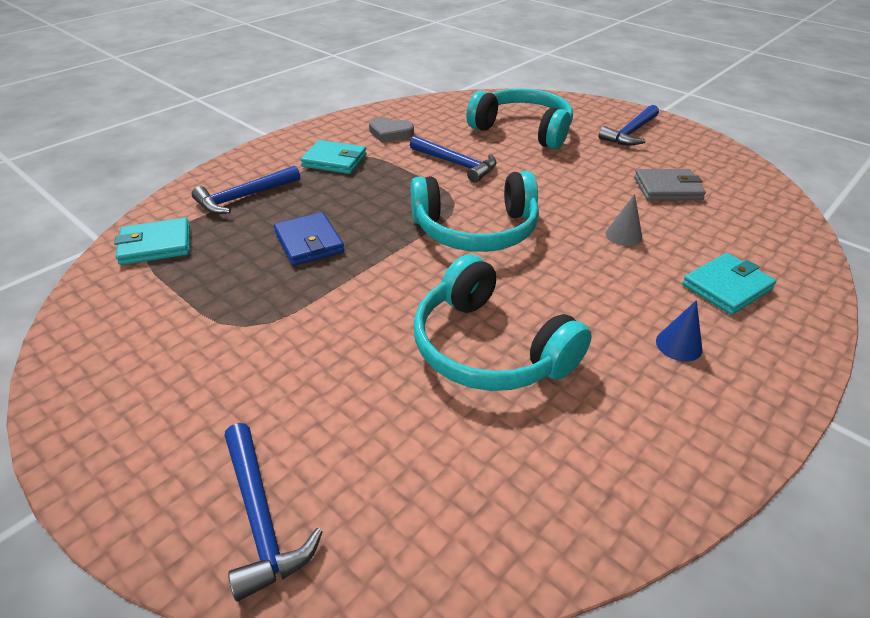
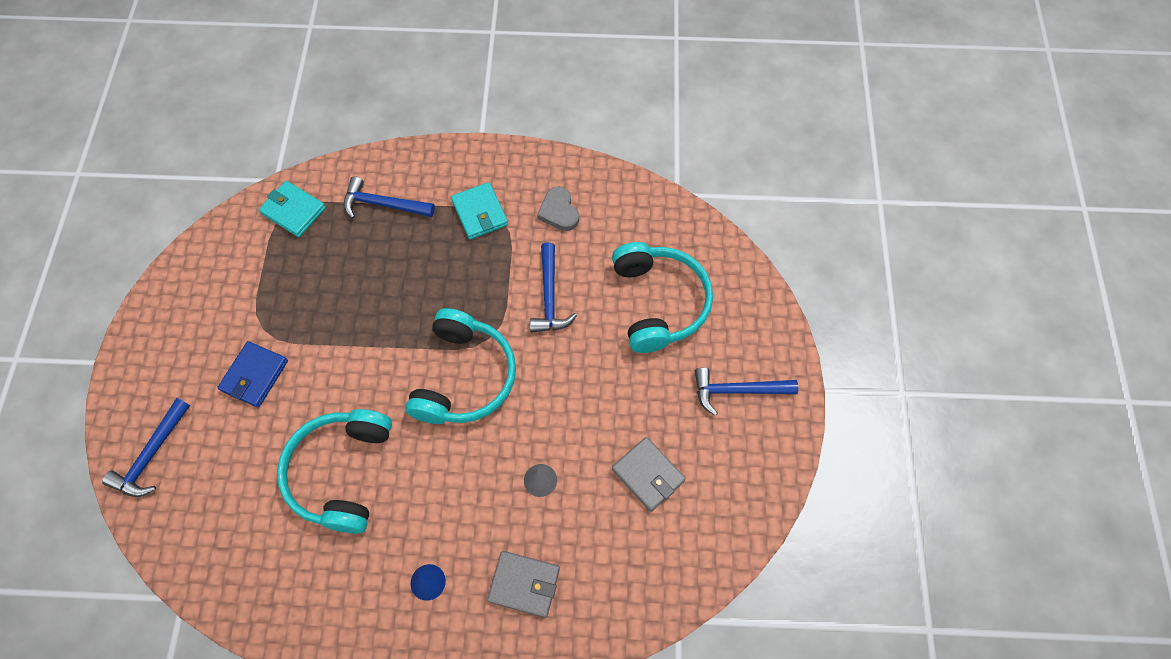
camera: 50 degrees right, 25 degrees up
(309, 242) = (365, 290): blue wallet -> blue wallet (254, 375)
(476, 230) = (464, 377): turquoise headphones -> turquoise headphones turned 120 degrees counterclockwise
(727, 287) = (524, 584): turquoise wallet -> grey wallet

